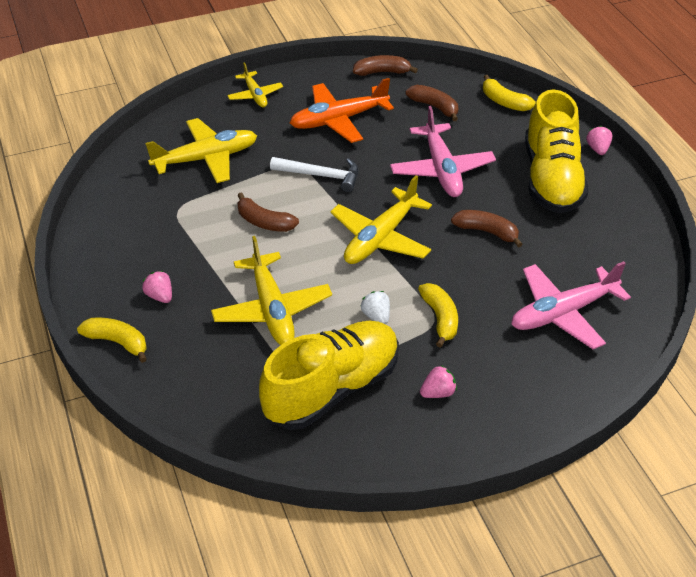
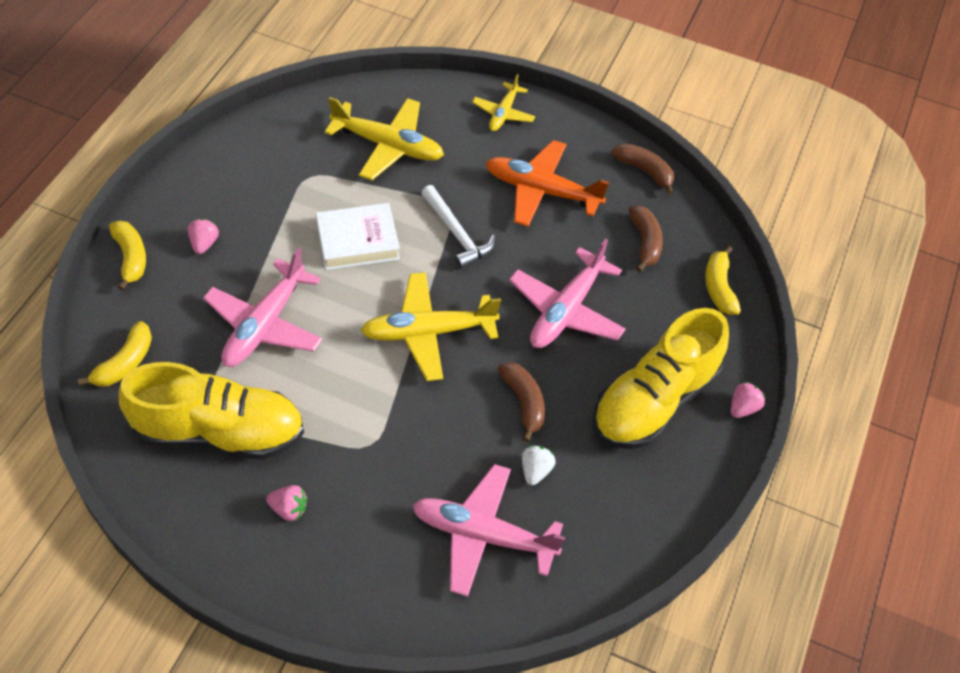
camera: 40 degrees right, 10 degrees up
(264, 222) = (358, 241): brown banana -> white book
(272, 310) = (264, 324): yellow plane -> pink plane
(376, 316) = (332, 400): white strawberry -> white strawberry (535, 470)
(440, 318) = (377, 447): yellow banana -> yellow banana (125, 363)

